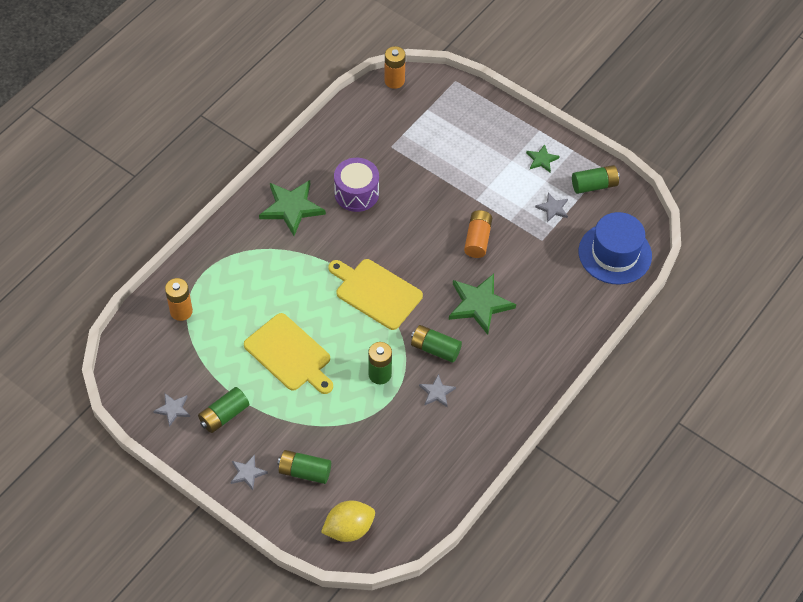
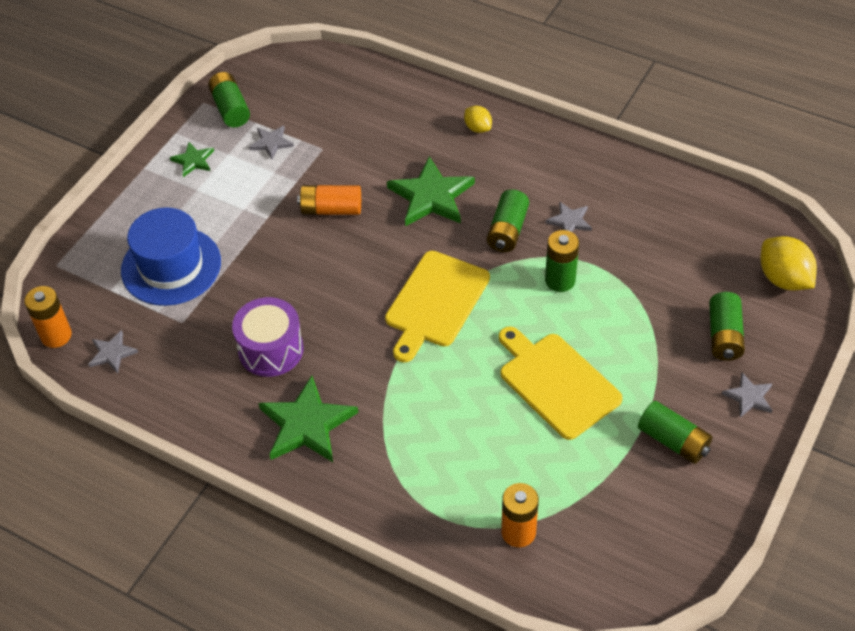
camera: 95 degrees left, 5 degrees down
(173, 409) = (684, 506): grey star -> grey star (112, 353)
(289, 354) = (556, 382): yellow cutting board -> yellow cutting board turned 75 degrees counterclockwise
(548, 347) = (478, 128): none -> yellow lemon
(615, 253) = (332, 83): blue hat -> blue hat (171, 266)

